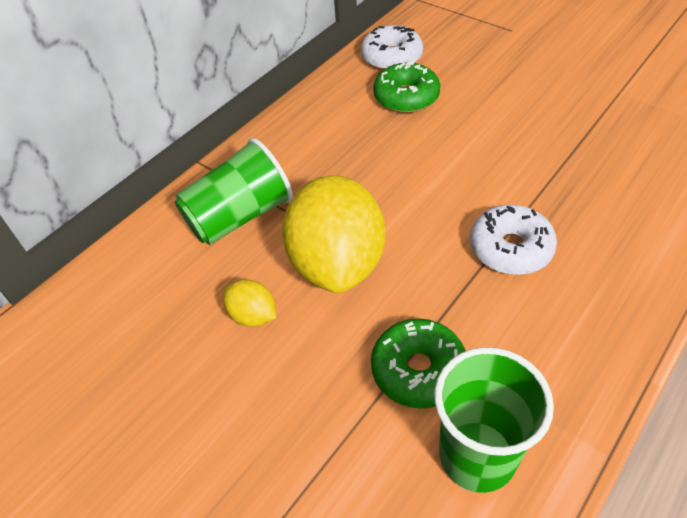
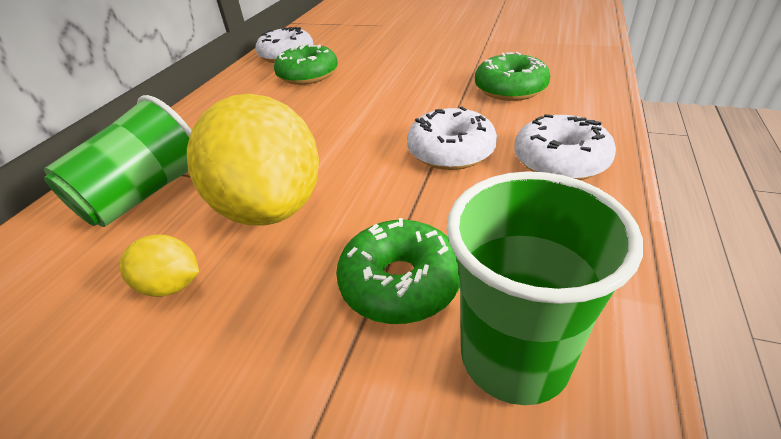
camera: 20 degrees left, 10 degrees down
(607, 181) = (510, 89): none -> green donut
(607, 292) = (560, 161): none -> white donut

